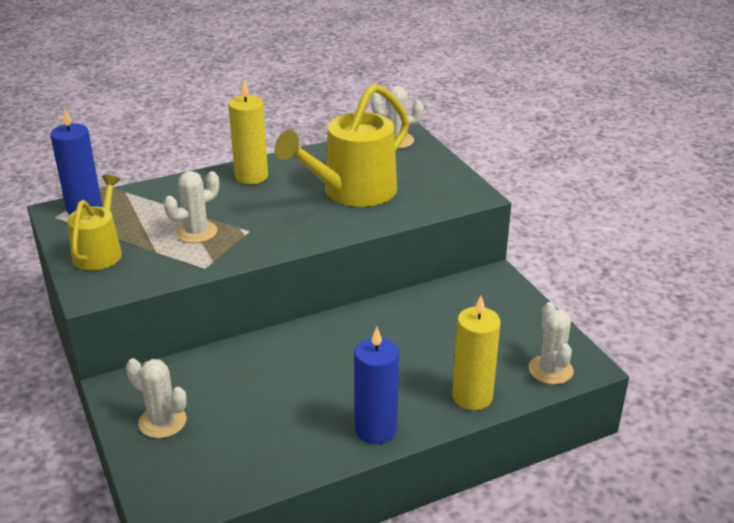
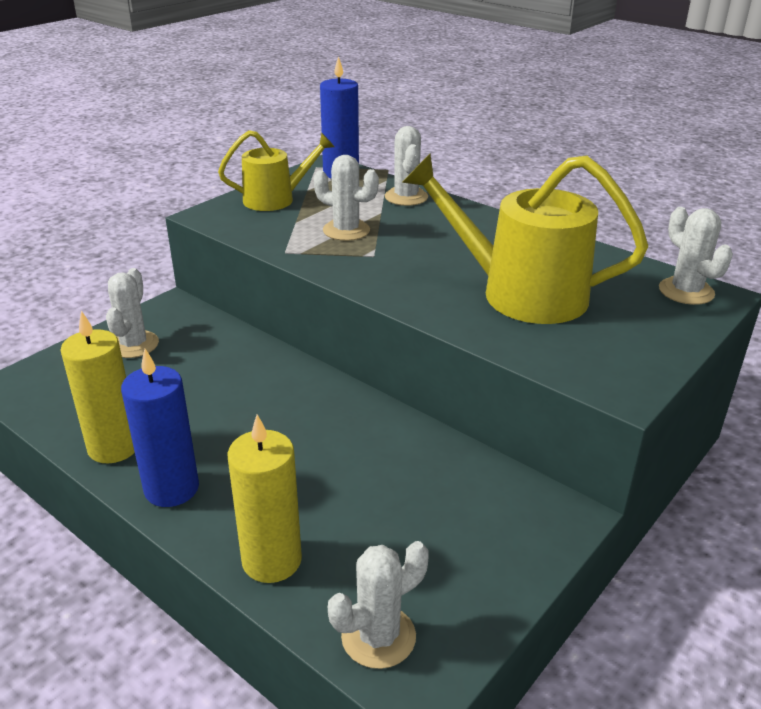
camera: 65 degrees right, 0 degrees up
(167, 192) = (406, 197): none -> white cactus
(251, 176) = (483, 227): yellow candle -> yellow candle (113, 447)

